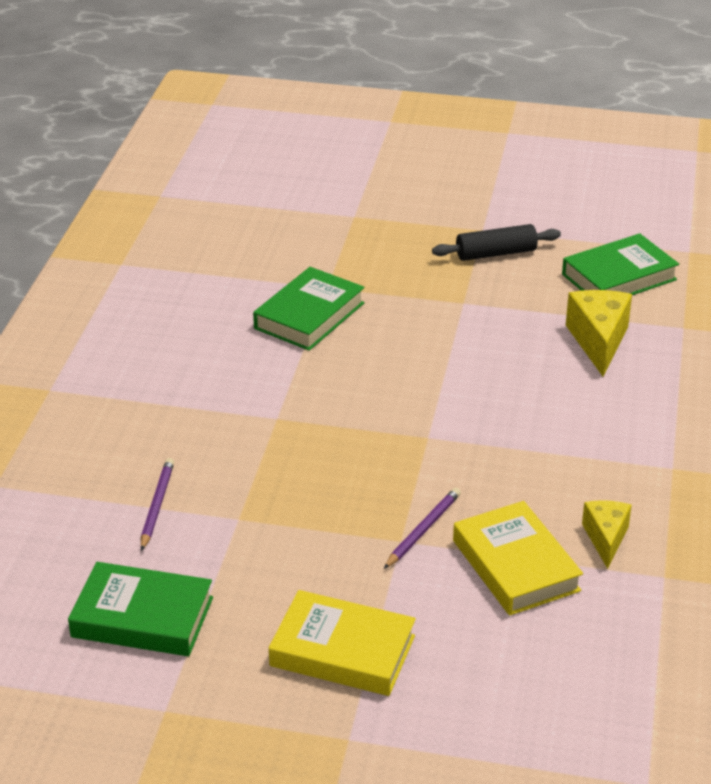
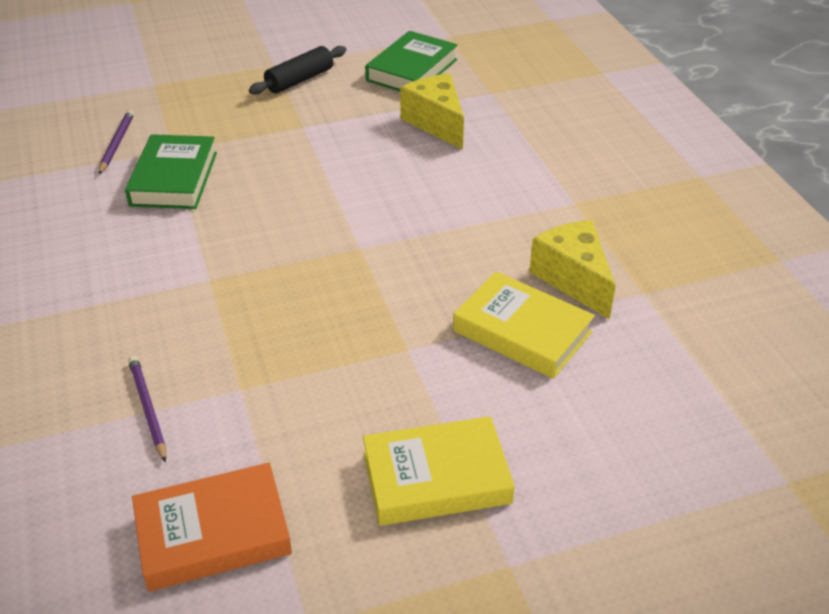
camera: 30 degrees left, 5 degrees up
(142, 617) = (213, 533): green book -> orange book
(423, 530) = (420, 332): purple pencil -> purple pencil (117, 144)
(605, 538) = (573, 279): yellow cheese -> yellow cheese, size x1.56

